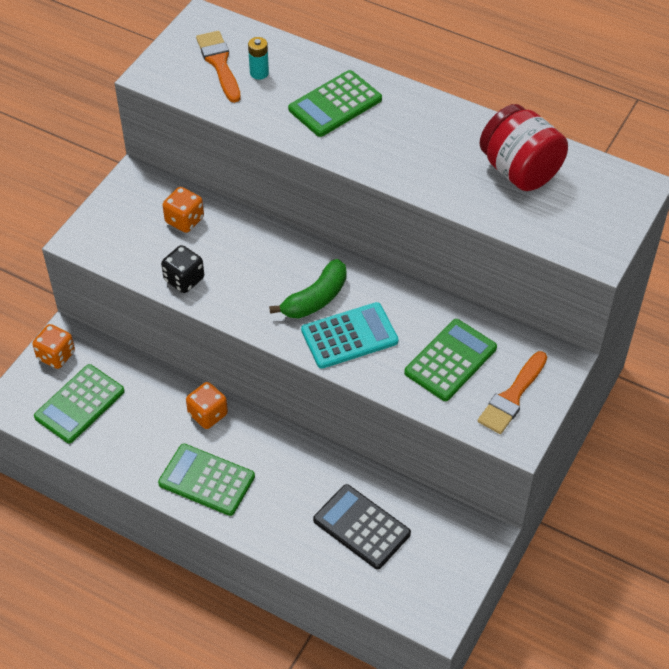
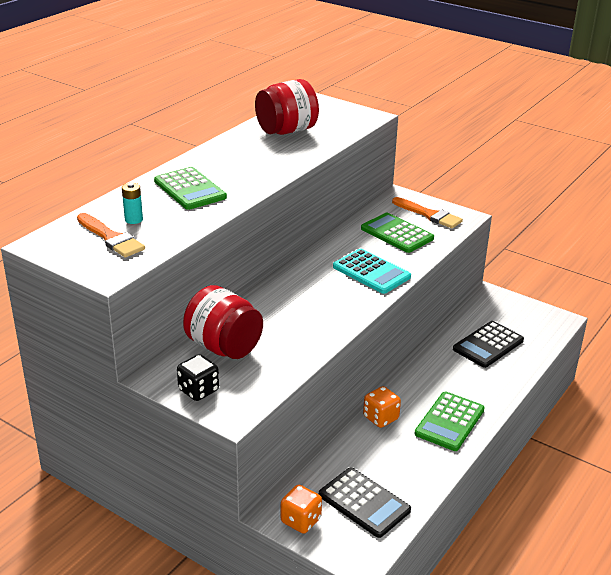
camera: 85 degrees left, 20 degrees down
(79, 404) = (364, 503): green calculator -> black calculator
(184, 220) = (224, 347): orange dice -> red jar
(184, 279) = (298, 350): black dice -> black dice (198, 390)
(219, 64) = (111, 238): orange brush -> orange brush turned 120 degrees counterclockwise
(315, 299) = (331, 284): green banana -> none
(349, 336) = (371, 272): turquoise calculator -> turquoise calculator turned 150 degrees clockwise

